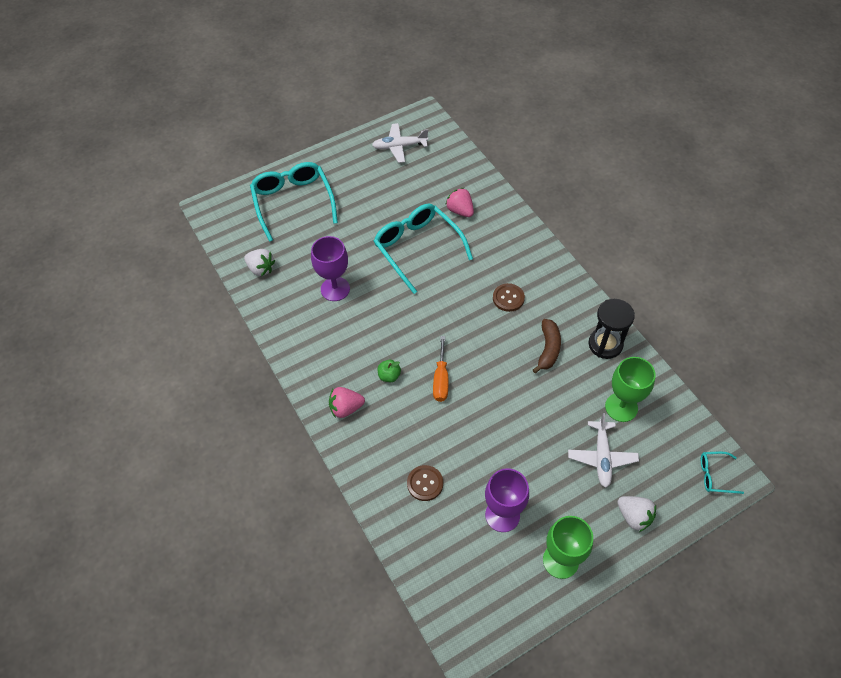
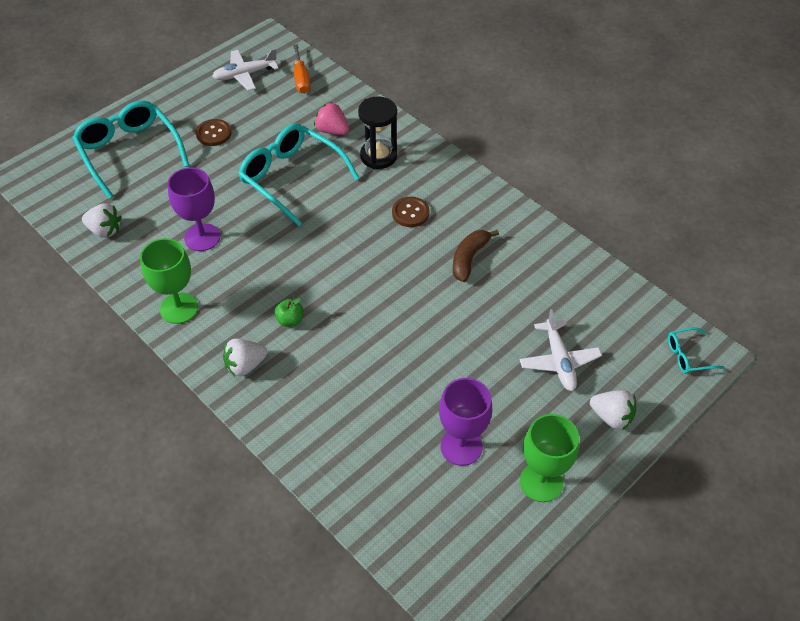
camera: 15 degrees left, 5 degrees down
(346, 408) = (245, 365): pink strawberry -> white strawberry
(425, 483) = (361, 430): brown button -> brown button (213, 133)
(441, 379) = (353, 313): orange screwdriver -> orange screwdriver (301, 79)
(548, 349) = (469, 258): brown banana -> brown banana turned 150 degrees counterclockwise
(605, 344) = (532, 242): black hourglass -> black hourglass (378, 156)
(621, 407) = (567, 304): green goblet -> green goblet (179, 308)

